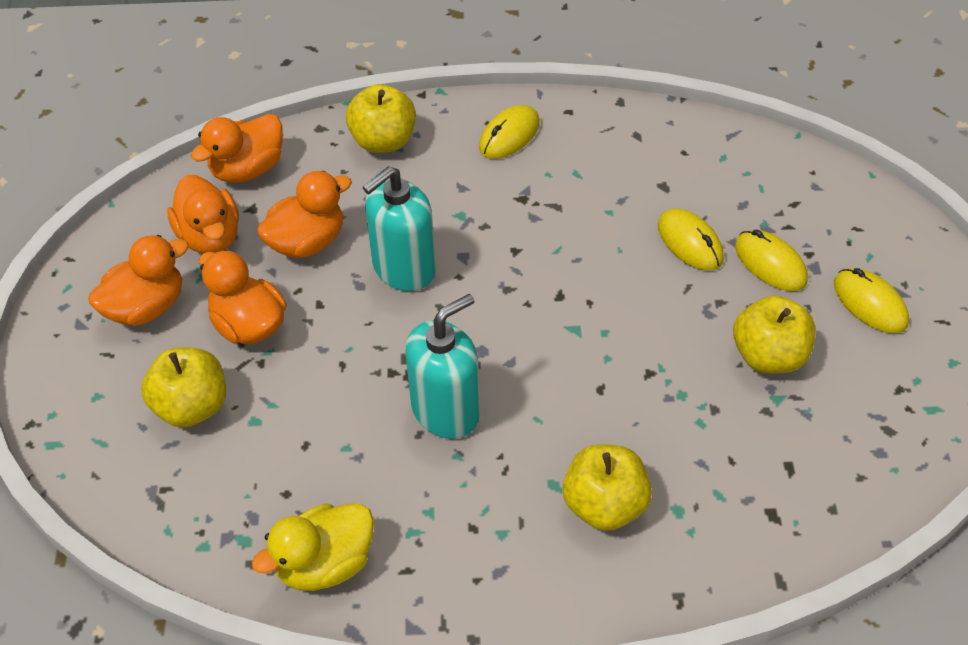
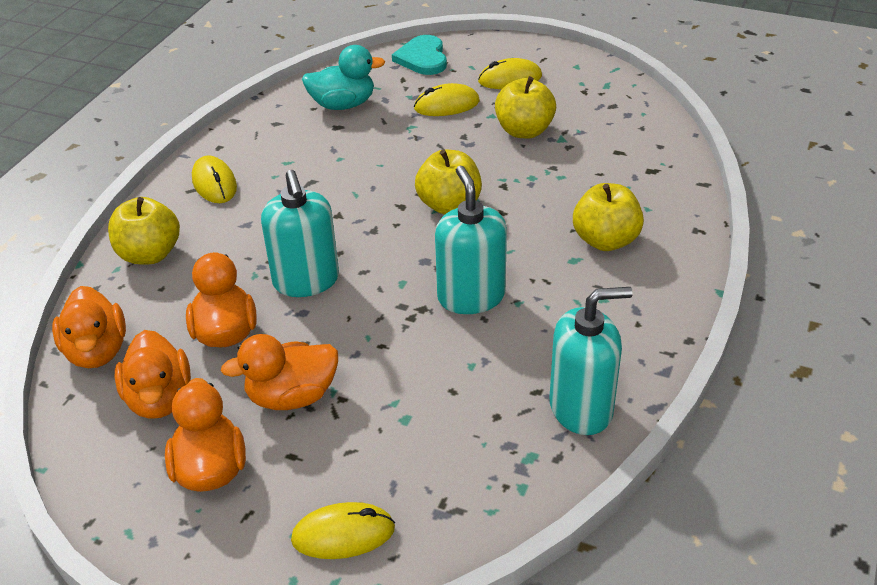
camera: 65 degrees left, 10 degrees down
(192, 406) = (359, 460): yellow apple -> yellow apple (449, 205)
(210, 237) = (159, 399): orange duck -> orange duck turned 75 degrees clockwise
(325, 564) = (581, 408): yellow duck -> turquoise soap dispenser
(690, 242) = (400, 132): yellow mouse -> yellow mouse (343, 534)
(707, 173) = (343, 105): none -> turquoise duck
(852, 204) = (422, 58): none -> turquoise heart

